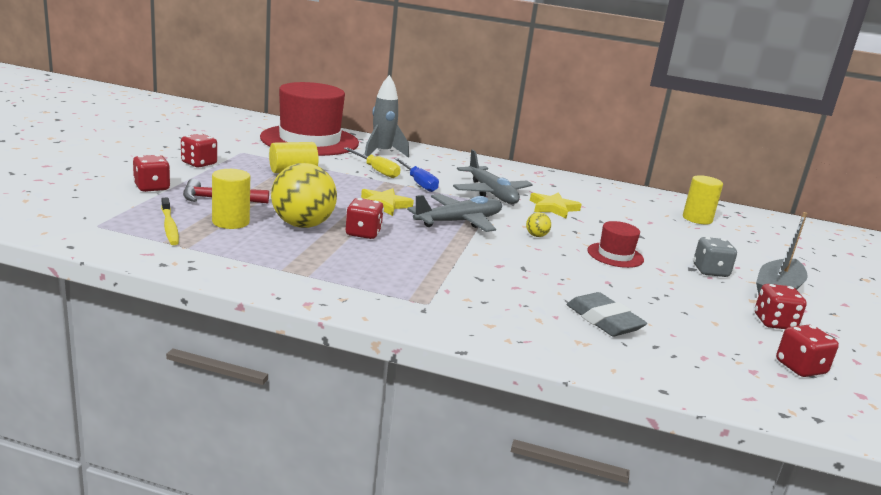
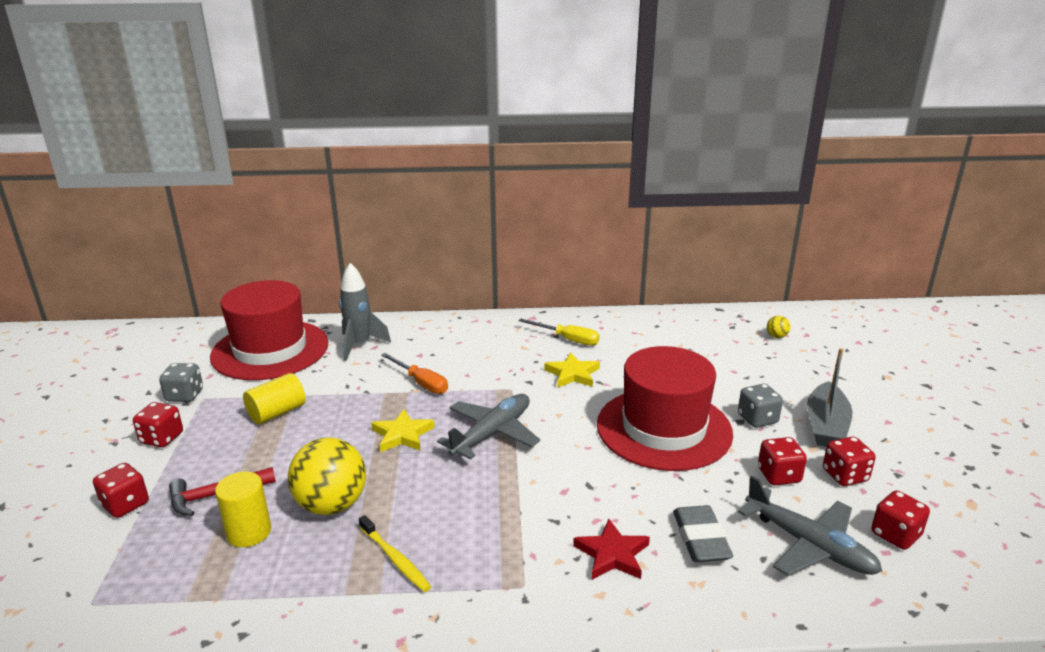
camera: 15 degrees left, 5 degrees up
(169, 227) = (181, 570): yellow toothbrush -> yellow toothbrush (395, 559)
(230, 148) = (185, 395): none -> grey dice
(363, 233) = (403, 493): red dice -> red dice (779, 475)
(376, 170) = (367, 377): yellow screwdriver -> yellow screwdriver (567, 339)
(418, 183) = (421, 383): blue screwdriver -> orange screwdriver
(491, 193) = (501, 372): grey plane -> grey plane (808, 544)
(516, 307) = (612, 554): none -> red star
(536, 236) = (577, 427): yellow ball -> yellow ball (776, 336)
(603, 320) = (700, 539): grey eraser -> grey eraser turned 45 degrees clockwise
(615, 255) = (663, 428): red hat -> red hat, size x2.26
(697, 219) = (709, 340): yellow cylinder -> none

